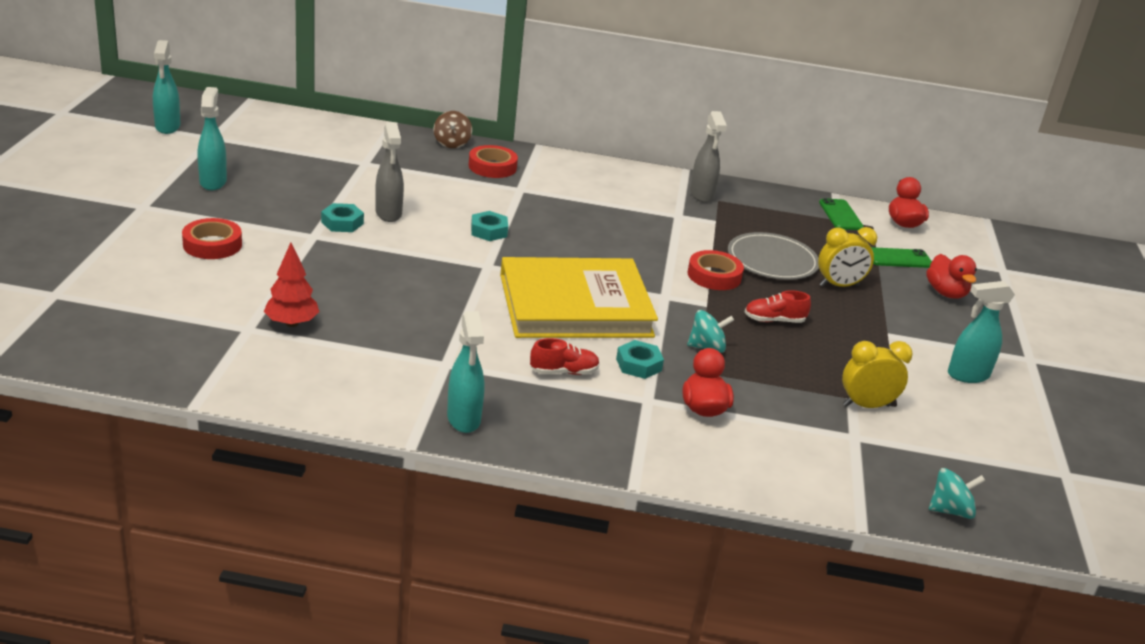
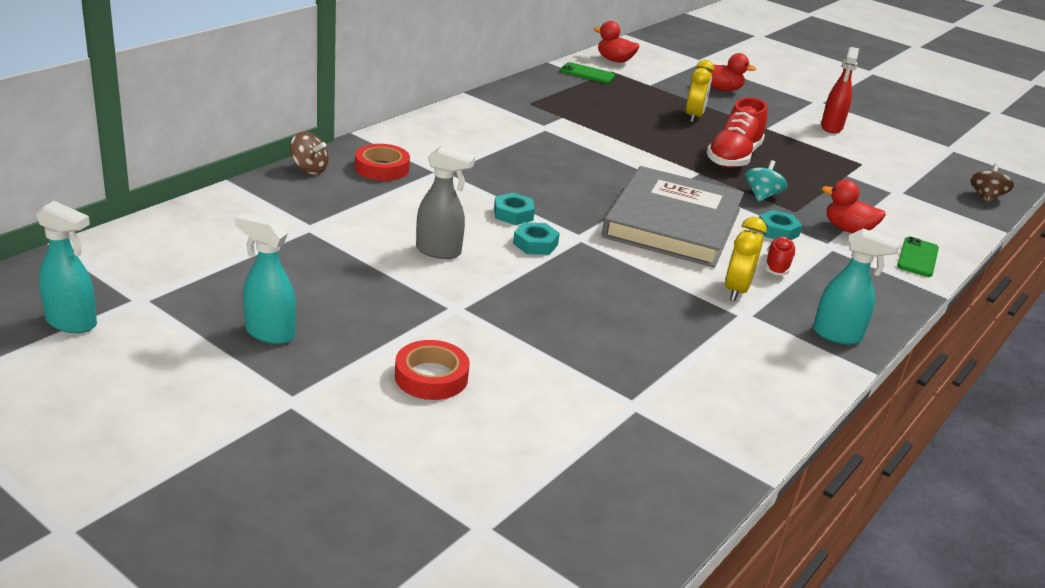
camera: 60 degrees left, 0 degrees up
(292, 323) = (635, 374): red tree -> none
(342, 223) = (439, 282): turquoise nut -> turquoise nut (535, 244)
(575, 305) = (672, 223): yellow book -> grey book
(701, 195) = (516, 105): grey spray bottle -> none
(714, 276) = (654, 152): red tape -> none
(772, 260) = (642, 123): grey plate -> none
(774, 320) = (733, 157): red shoe -> red shoe, size x1.83
(866, 405) = (859, 173): yellow clock -> yellow clock (736, 290)
(898, 258) = (665, 83): green phone -> green phone (917, 257)
(950, 510) = (986, 197): turquoise spinning top -> brown spinning top
(967, 375) = (831, 127): turquoise spray bottle -> red spray bottle

